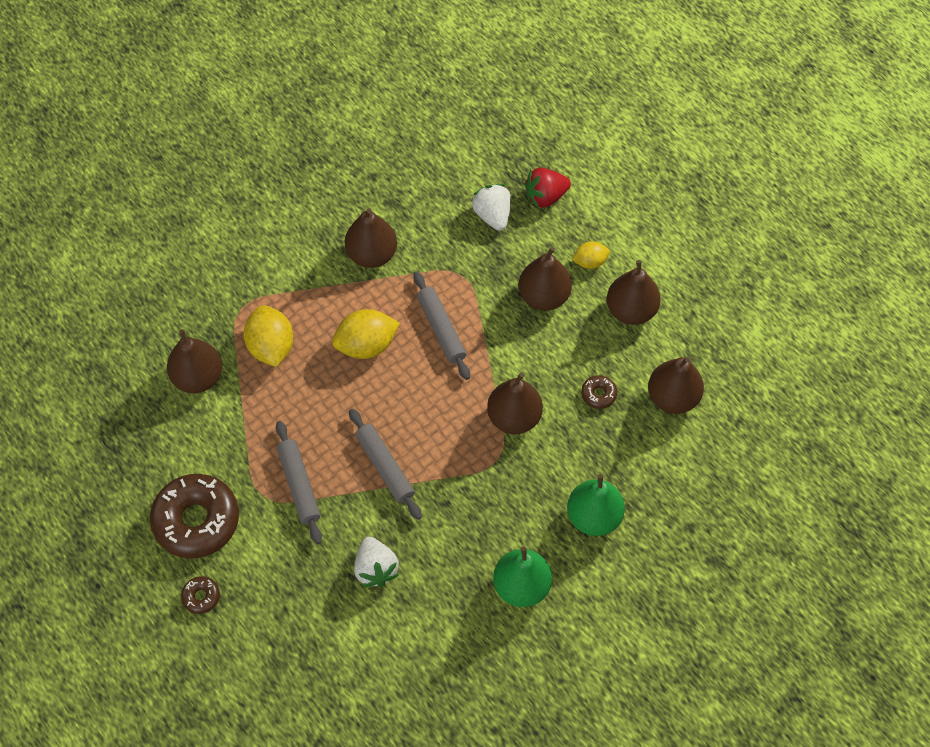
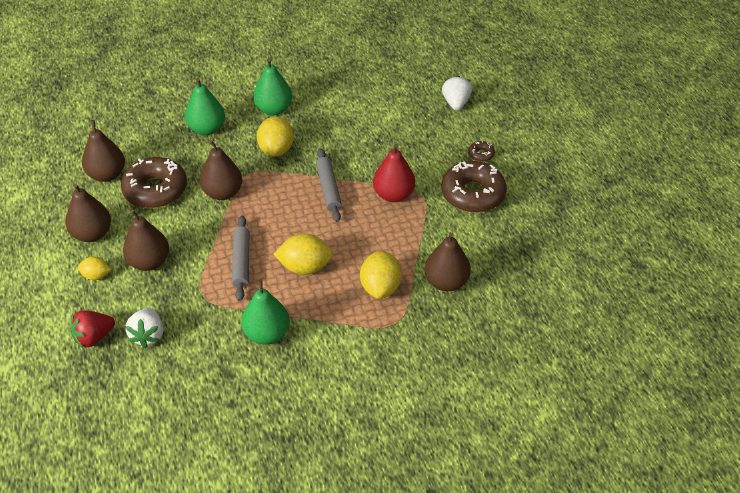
camera: 160 degrees left, 15 degrees down
(299, 485) = (393, 195): grey rolling pin -> red pear
(372, 254) = (267, 334): brown pear -> green pear
(376, 568) = (361, 139): white strawberry -> white strawberry (456, 103)
(482, 511) = (276, 149): none -> yellow lemon
(545, 196) = (94, 337): red strawberry -> red strawberry turned 150 degrees clockwise
(598, 394) = (155, 190): brown donut -> brown donut, size x2.34

